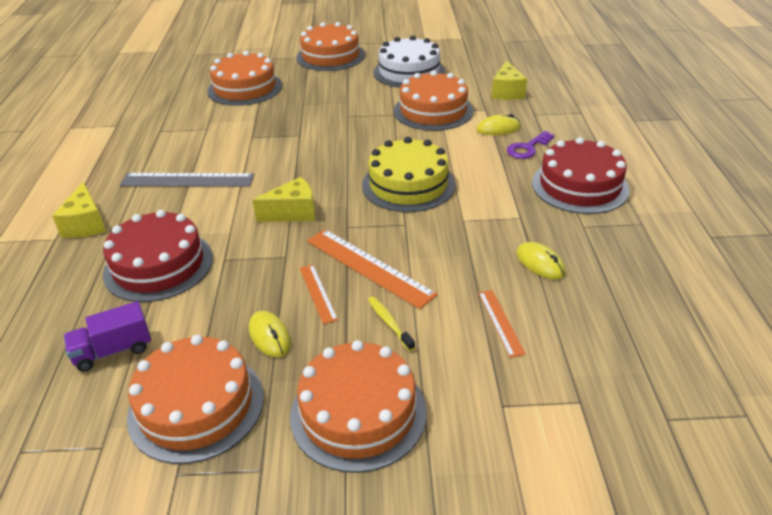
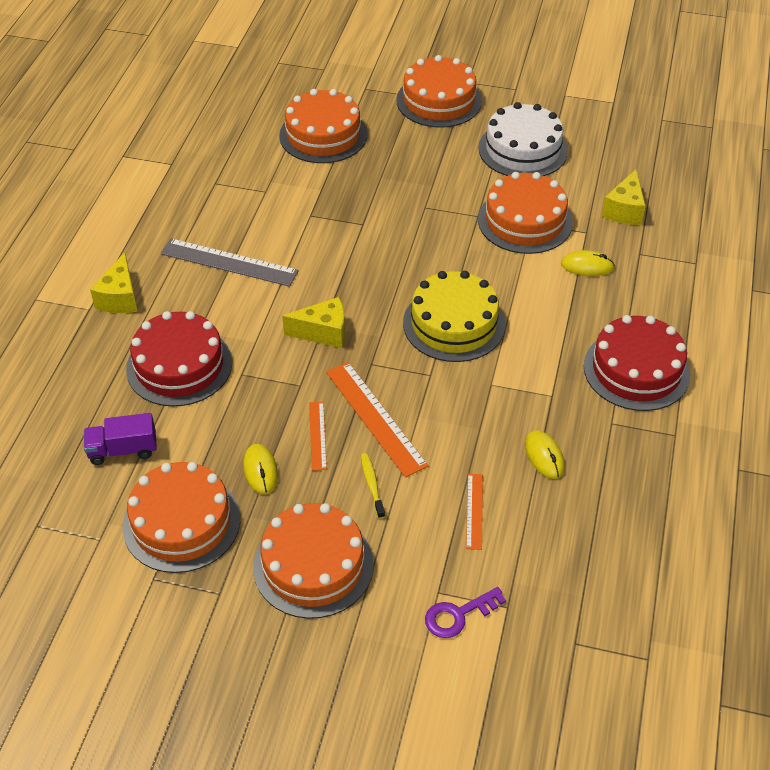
camera: 15 degrees right, 10 degrees up
(527, 148) = (606, 303): purple key -> purple key (458, 615)

